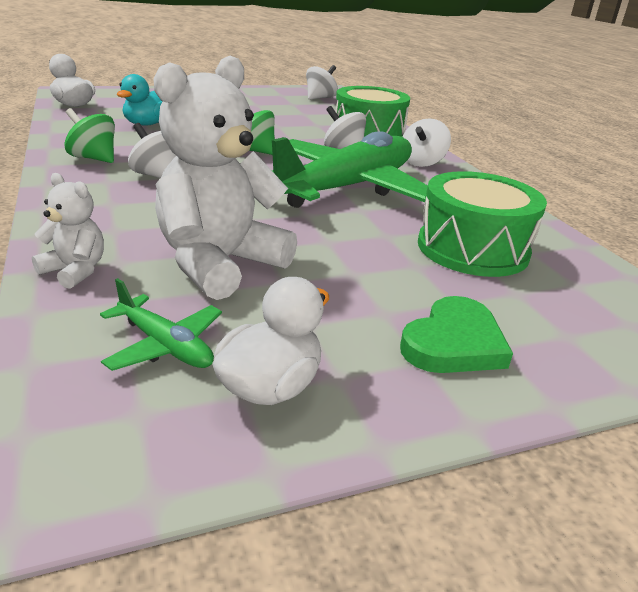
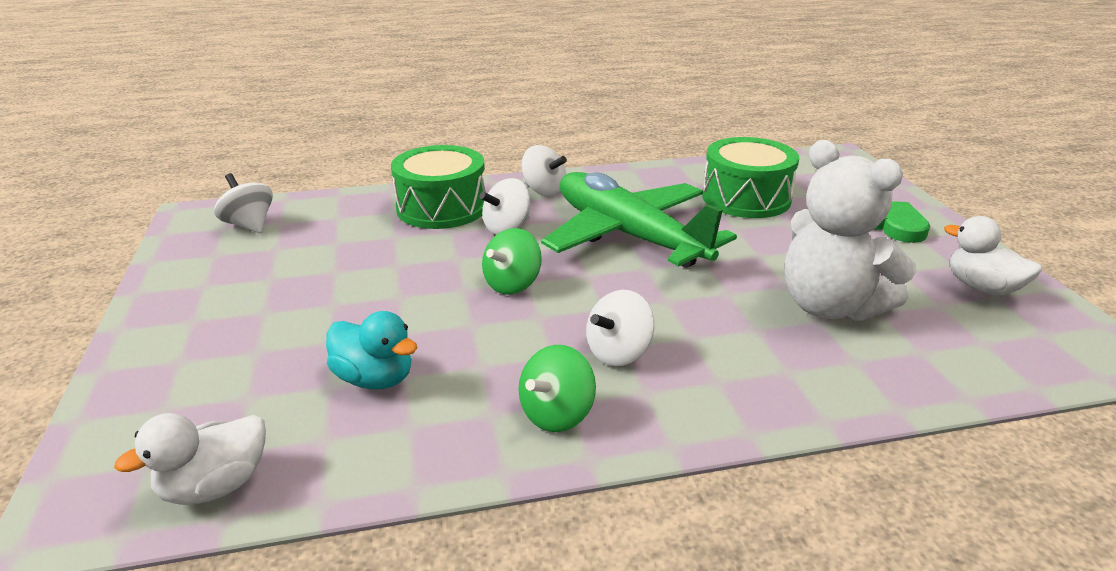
camera: 80 degrees left, 0 degrees up
(75, 271) = (887, 384): white teddy bear -> none
(165, 345) = (968, 328): green plane -> none

